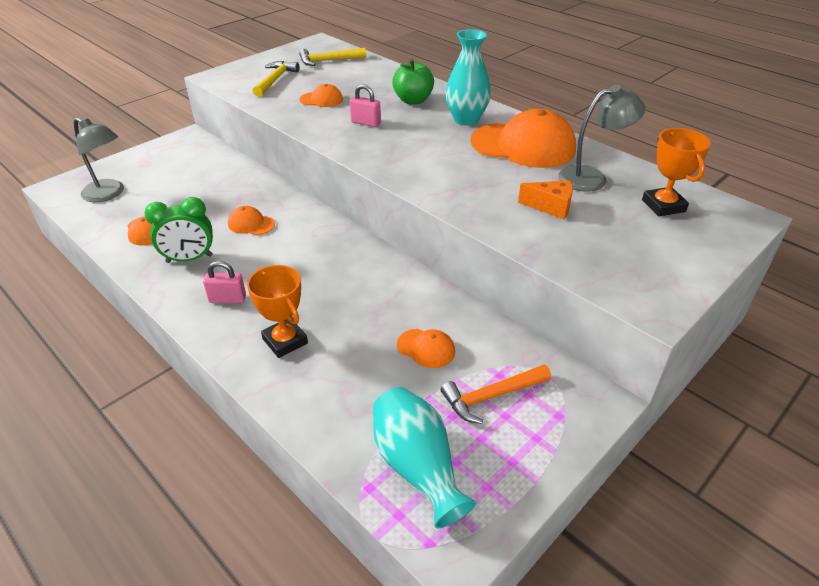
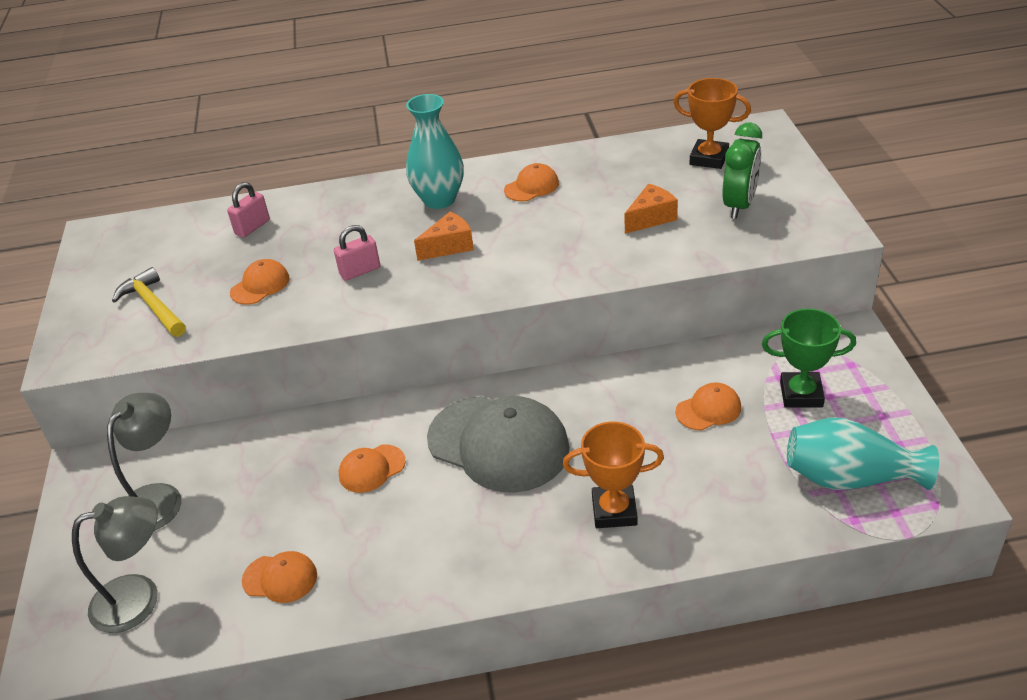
camera: 50 degrees left, 0 degrees up
(189, 259) = (387, 550): green clock -> green clock (739, 205)
(227, 299) = (500, 537): pink padlock -> pink padlock (252, 227)
(309, 263) = (498, 444): none -> grey cap
(328, 61) = (163, 244): yellow hammer -> none
(413, 100) = (352, 218): green apple -> none
(423, 141) = (449, 246): none -> orange cheese
(491, 396) = (801, 394): orange hammer -> green trophy
(523, 145) = (531, 186): orange cap -> orange cap, size x0.46
(592, 177) = (629, 174): grey lamp -> grey lamp (158, 497)

